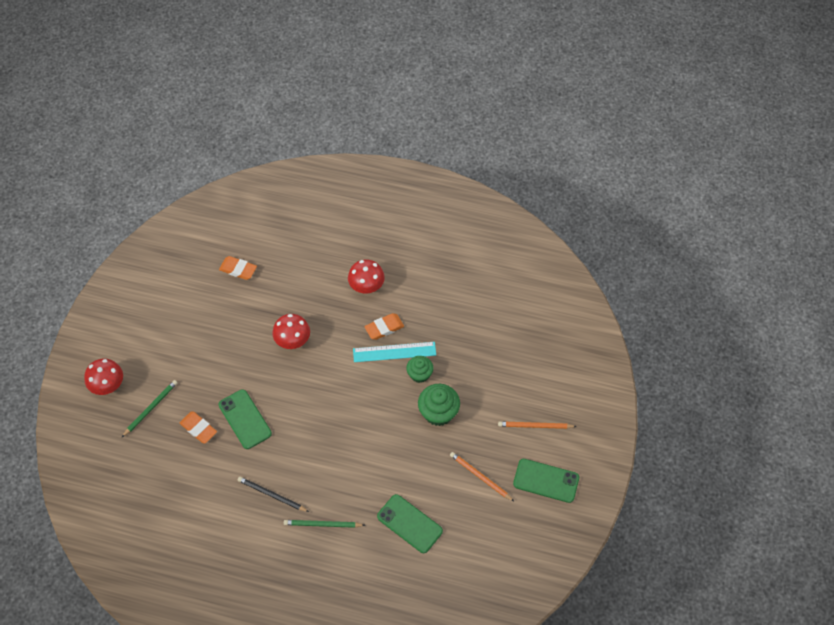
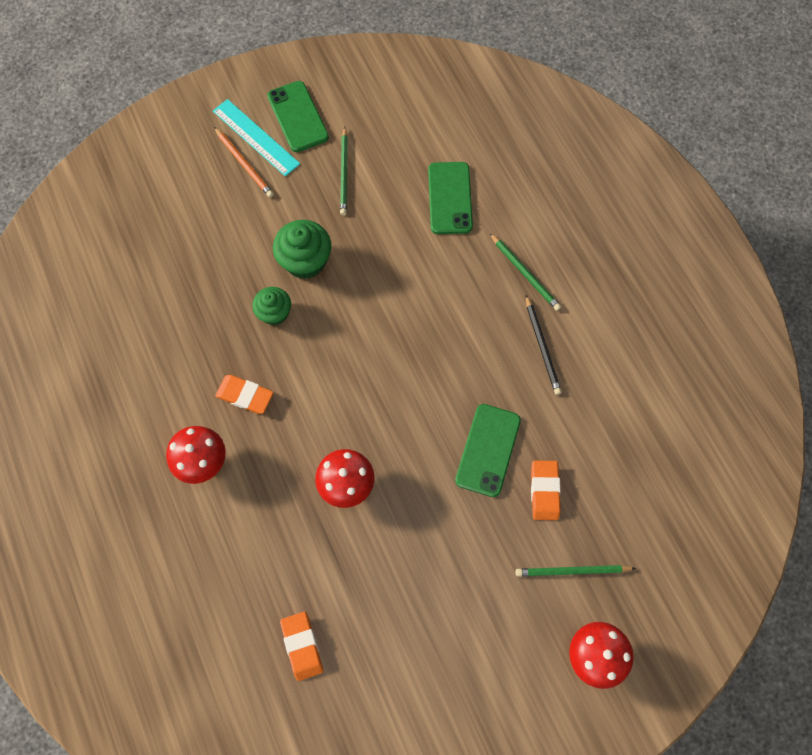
camera: 130 degrees left, 10 degrees up
(394, 352) = (268, 360): turquoise ruler -> turquoise ruler (256, 137)
(480, 477) = (344, 173): orange pencil -> green pencil

